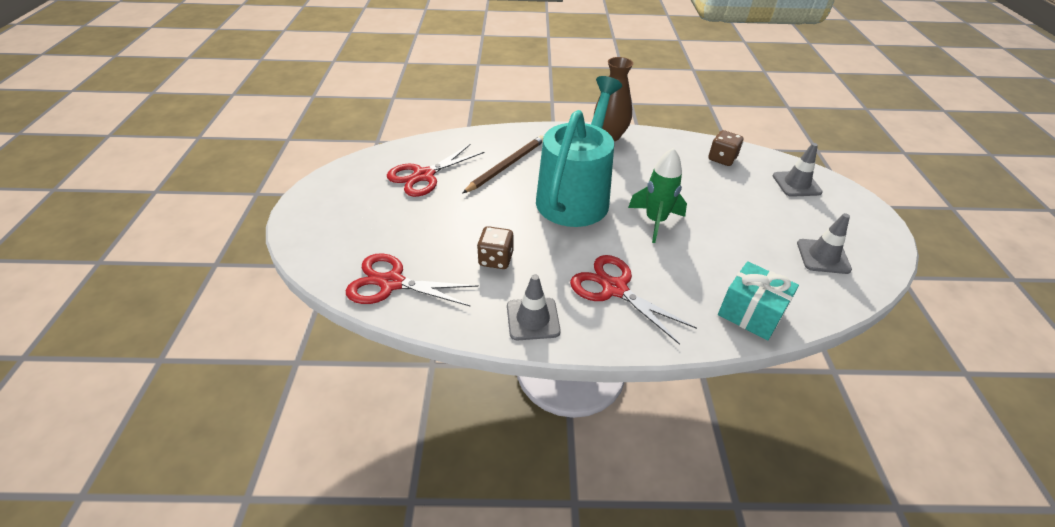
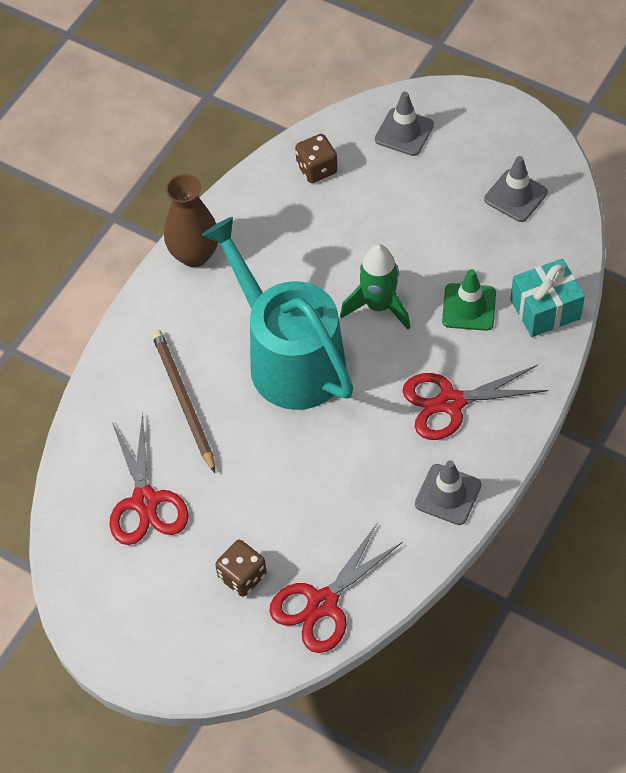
camera: 55 degrees left, 15 degrees up
(496, 259) = (345, 489): brown dice -> brown dice (242, 576)
(703, 267) = (469, 307): none -> green traffic cone

